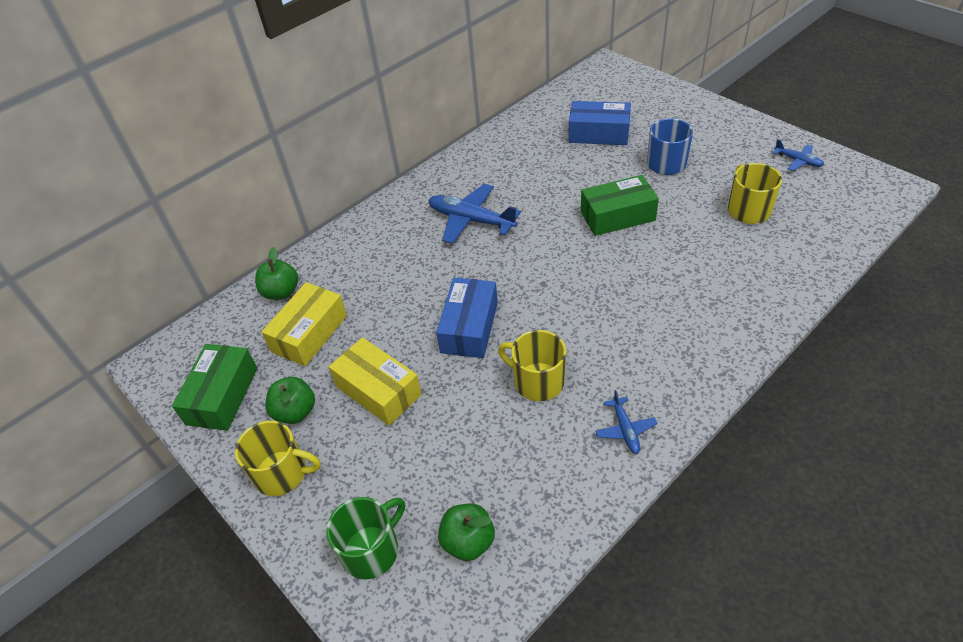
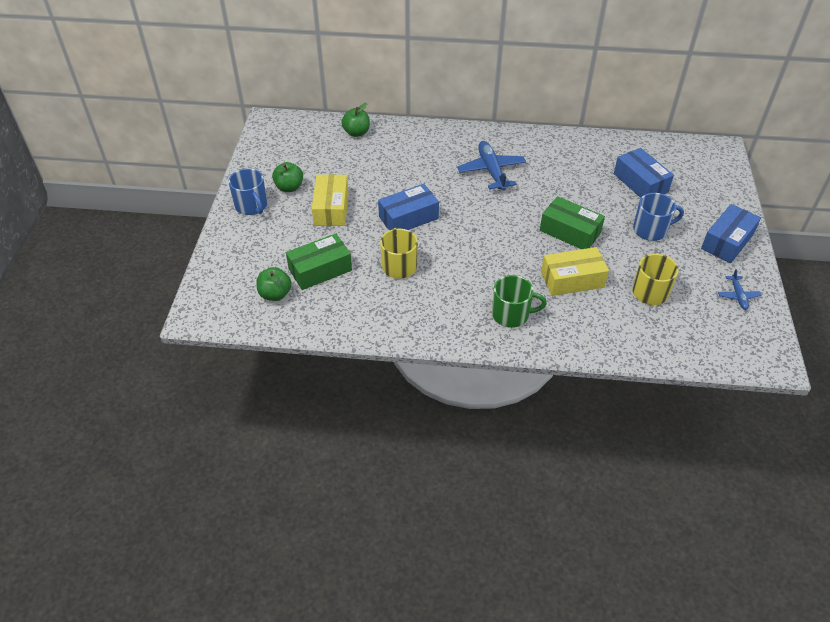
camera: 45 degrees right, 0 degrees up
(222, 396) = (273, 156): green box -> green box (320, 270)
(282, 473) = (251, 206): yellow mug -> blue mug
(309, 333) = (341, 160): yellow box -> yellow box (572, 279)
(372, 550) = (240, 262): green mug -> green mug (511, 314)
(625, 429) = (401, 319): blue plane -> none
(725, 128) = (727, 241): none -> blue box

